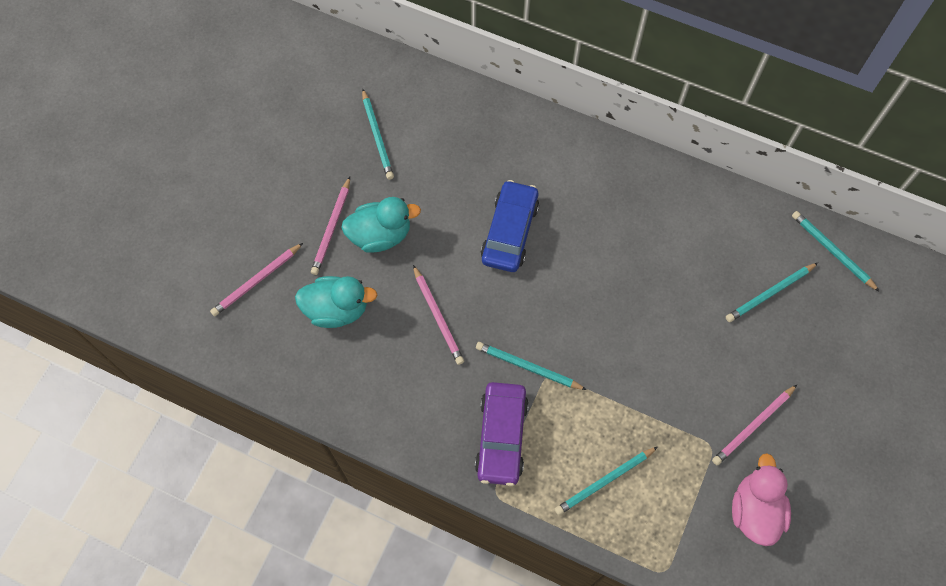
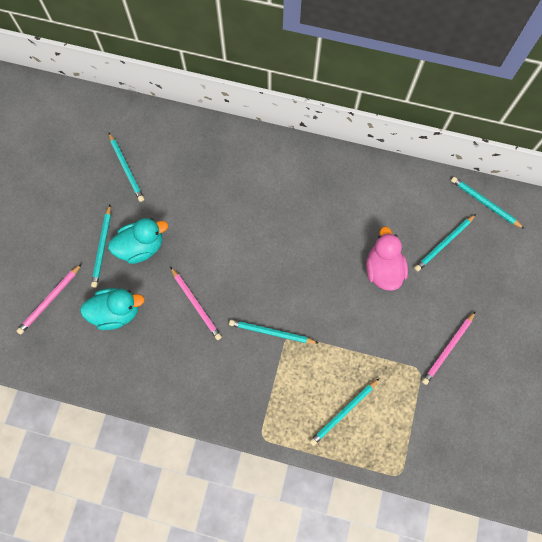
camera: 10 degrees left, 5 degrees up
(332, 228) = (102, 247): pink pencil -> turquoise pencil
(501, 436) = (260, 391): purple car -> none
(510, 232) = (240, 228): blue car -> none
(754, 510) = (459, 414): pink duck -> pink duck (383, 269)

